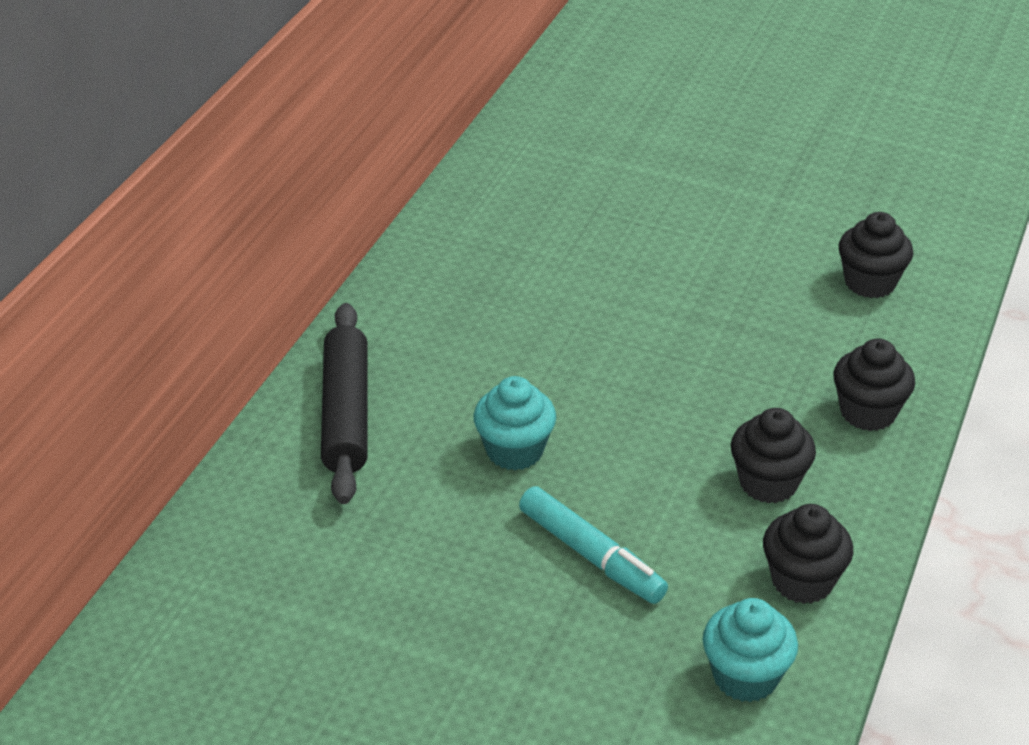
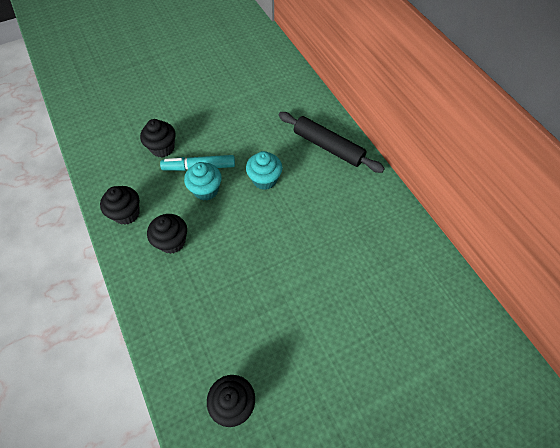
camera: 130 degrees right, 20 degrees up
(745, 676) = (117, 169): turquoise cupcake -> turquoise cupcake (206, 190)
(867, 412) = (165, 311): black cupcake -> black cupcake (162, 148)

